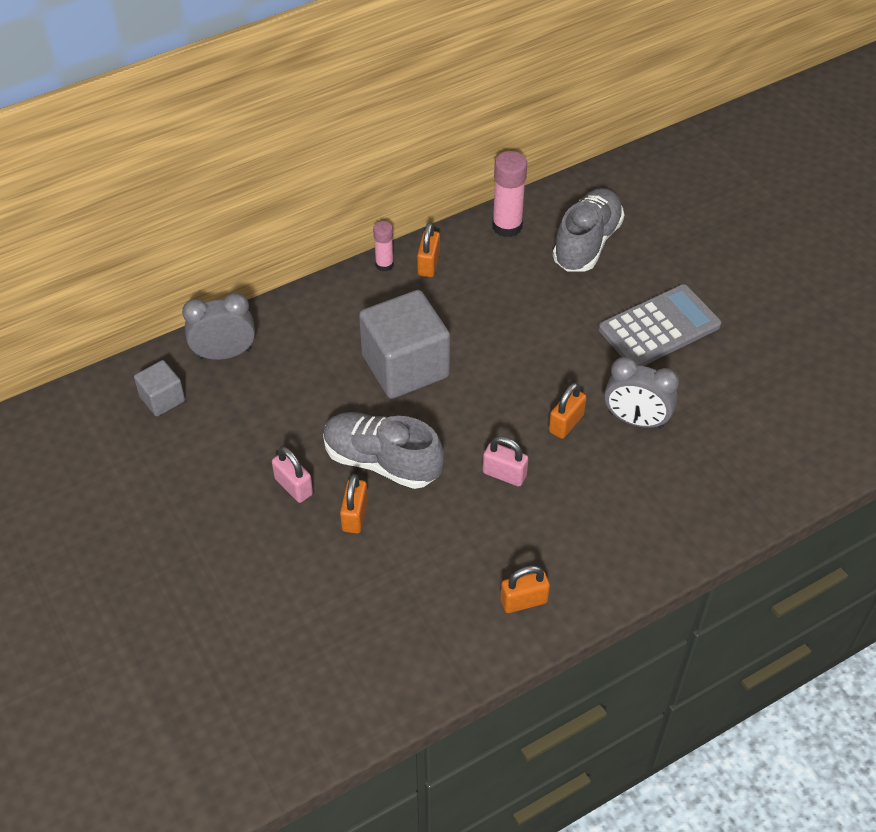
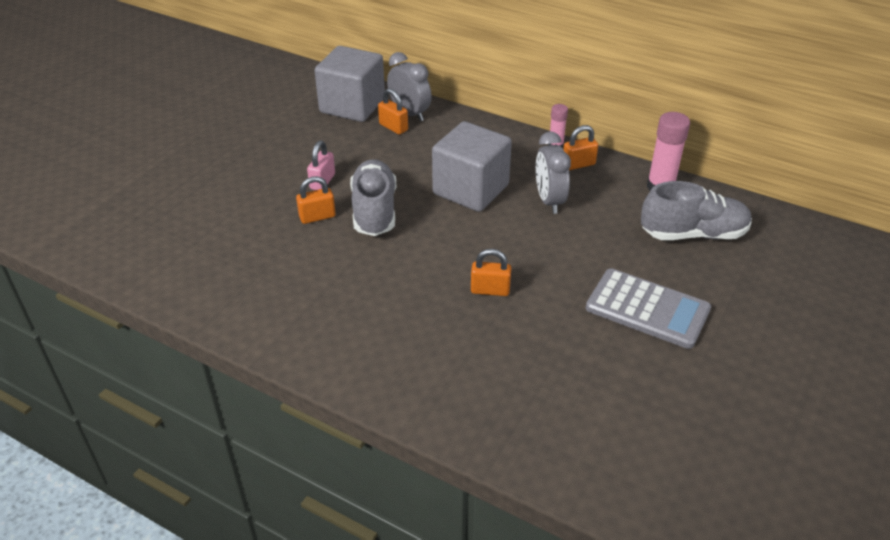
camera: 60 degrees right, 10 degrees down
(162, 399) = (352, 106): grey cube -> grey cube, size x2.00
(504, 474) = (411, 275): pink padlock -> none
(523, 601) = (296, 329): orange padlock -> orange padlock (393, 127)
(636, 420) = (530, 330): grey clock -> grey clock (549, 201)

